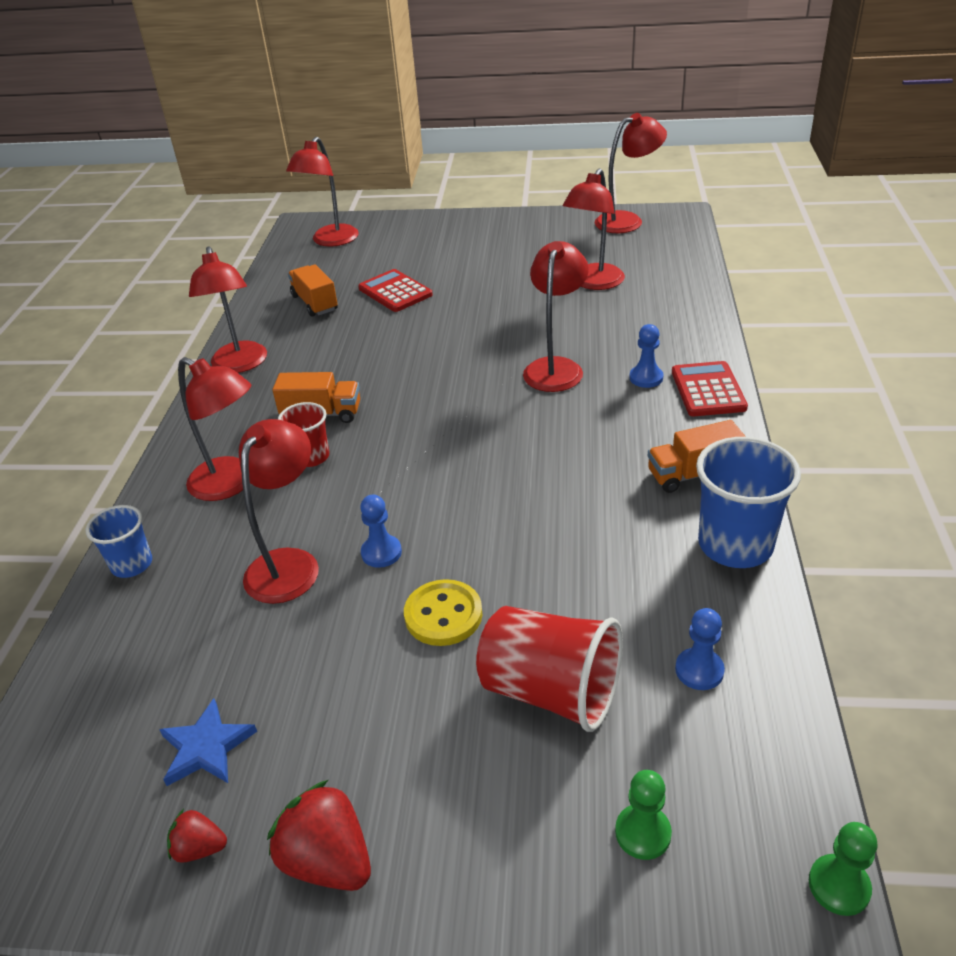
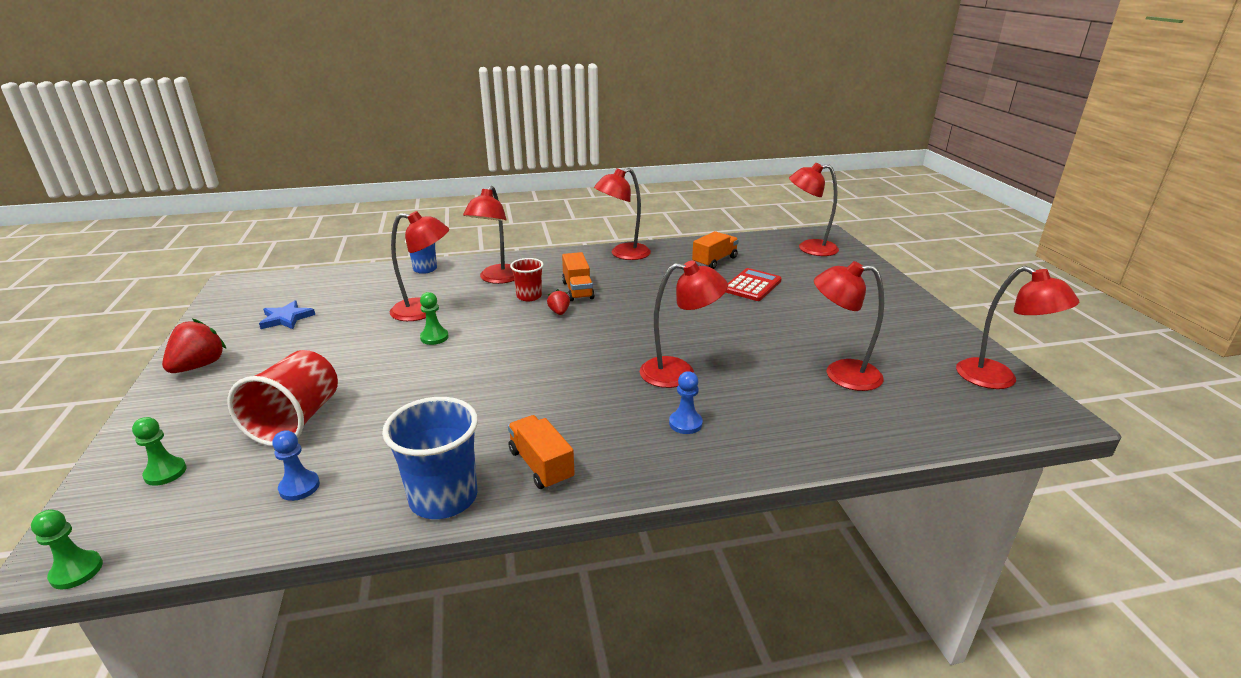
camera: 70 degrees right, 10 degrees down
(199, 848) = (223, 331): red strawberry -> red strawberry (559, 312)
(381, 552) = (434, 337): blue pawn -> green pawn
(443, 615) = (374, 369): yellow button -> none
(708, 390) = (681, 464): red calculator -> none

